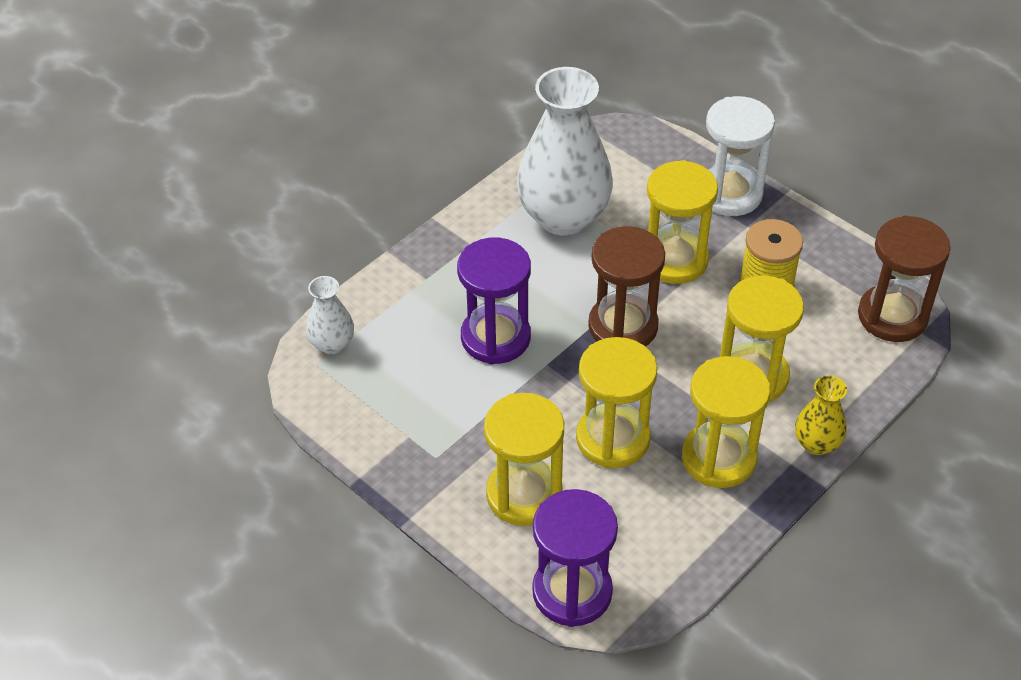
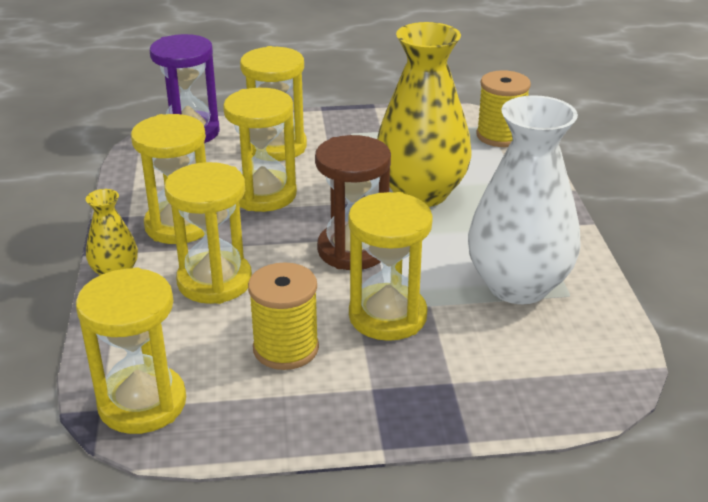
camera: 130 degrees right, 15 degrees down
(332, 344) = (500, 136): white vase -> yellow spool
(495, 337) = (421, 193): purple hourglass -> yellow vase
(730, 194) = (429, 405): white hourglass -> none
(892, 316) = (142, 403): brown hourglass -> yellow hourglass

